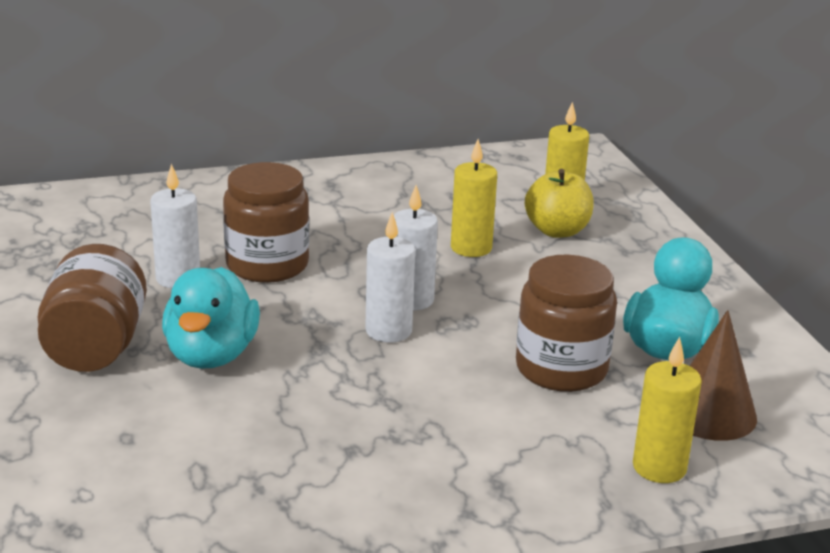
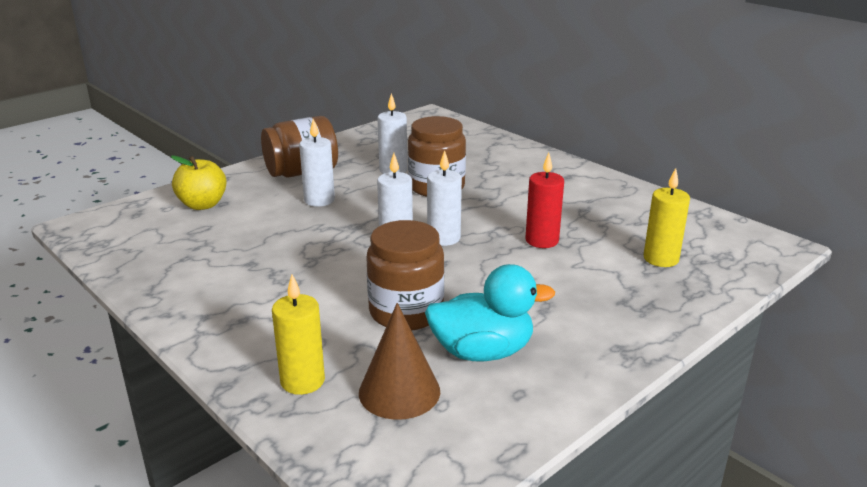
camera: 65 degrees right, 0 degrees up
(211, 355) = (319, 200): turquoise duck -> white candle
(471, 248) = (542, 240): yellow candle -> red candle
(557, 231) = (615, 266): yellow apple -> yellow apple (202, 205)

